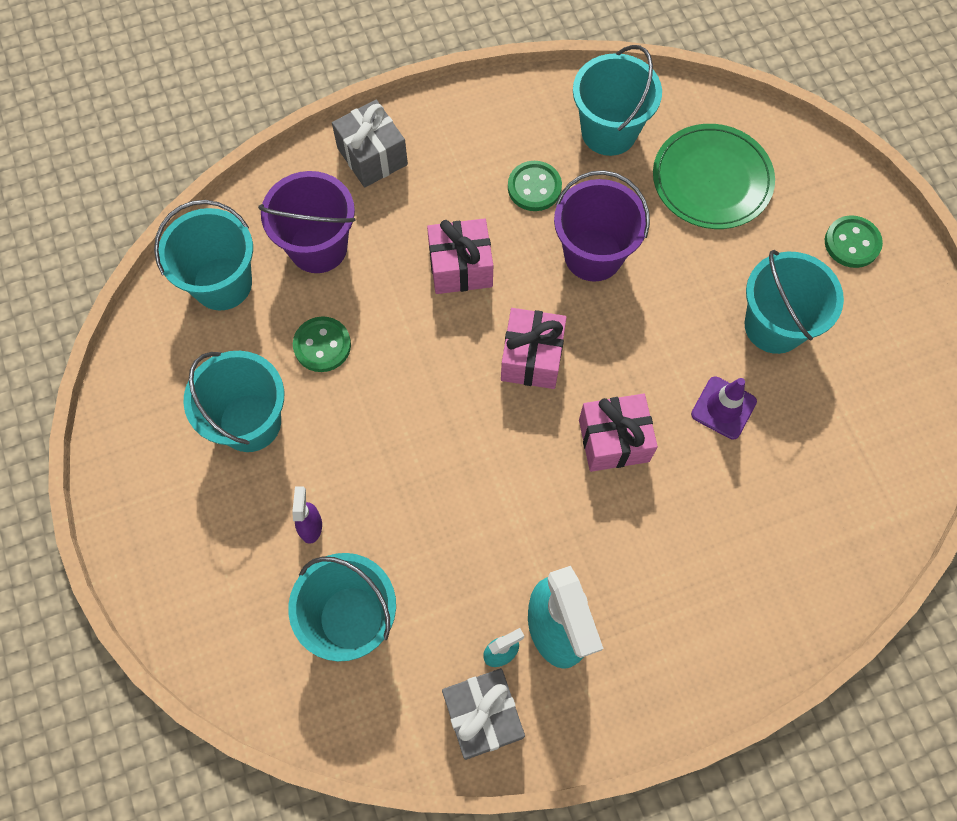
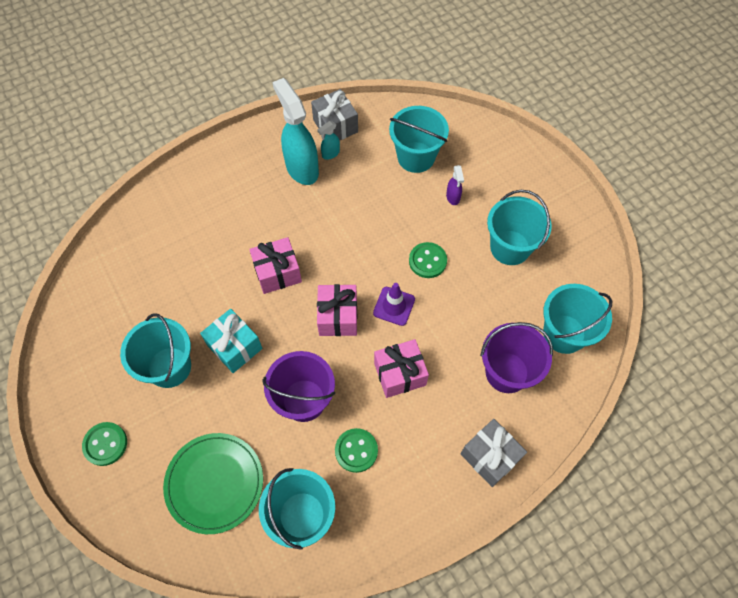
camera: 170 degrees right, 5 degrees down
(322, 345) = (480, 302): green button -> green button (427, 261)
(683, 339) = (234, 347): none -> turquoise gift
(723, 408) = (206, 304): purple traffic cone -> purple traffic cone (394, 306)

